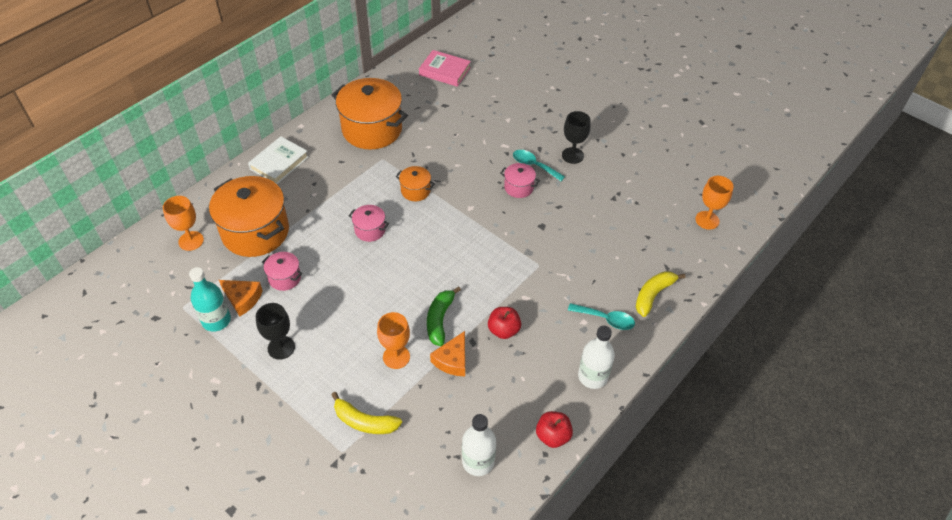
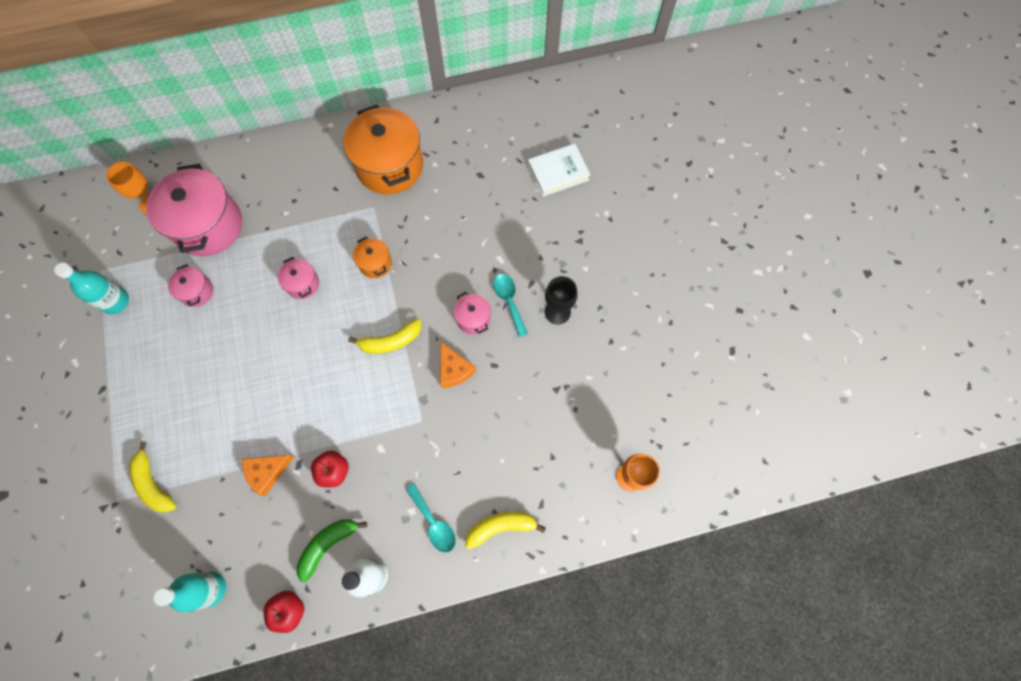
camera: 35 degrees right, 20 degrees up
(242, 299) = (150, 292): orange cheese -> orange cheese (454, 369)
(255, 232) = (208, 226): orange pot -> pink pot
(279, 163) = (281, 159): white book -> white book (558, 172)
(281, 347) = (144, 363): black goblet -> none
(396, 357) = (225, 436): orange goblet -> none
(439, 320) = (288, 422): green banana -> green banana (328, 545)
(445, 71) = (512, 131): pink book -> none
(471, 230) = (390, 341): none -> yellow banana
(478, 461) = (210, 589): white bottle -> turquoise bottle

